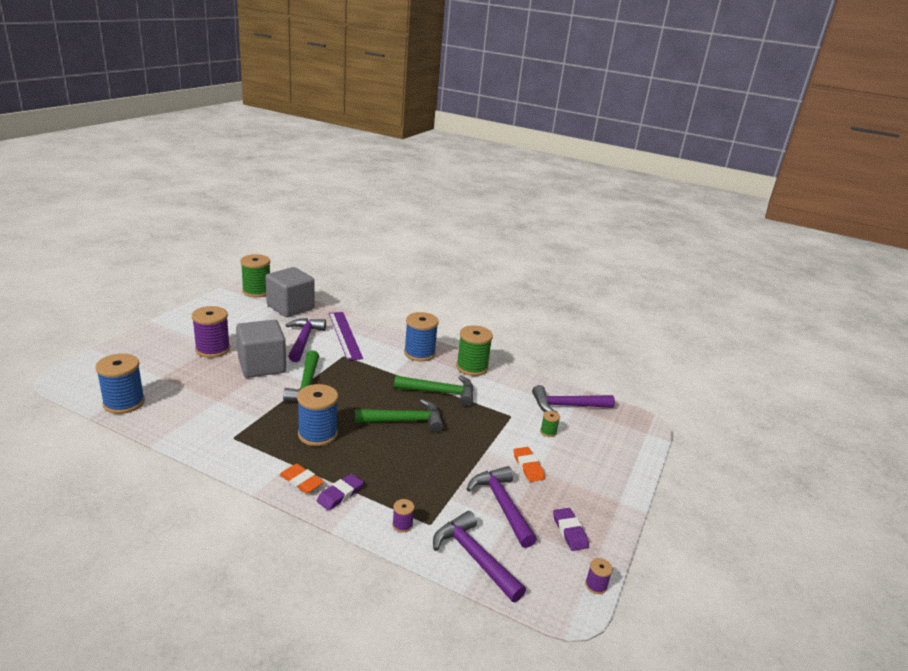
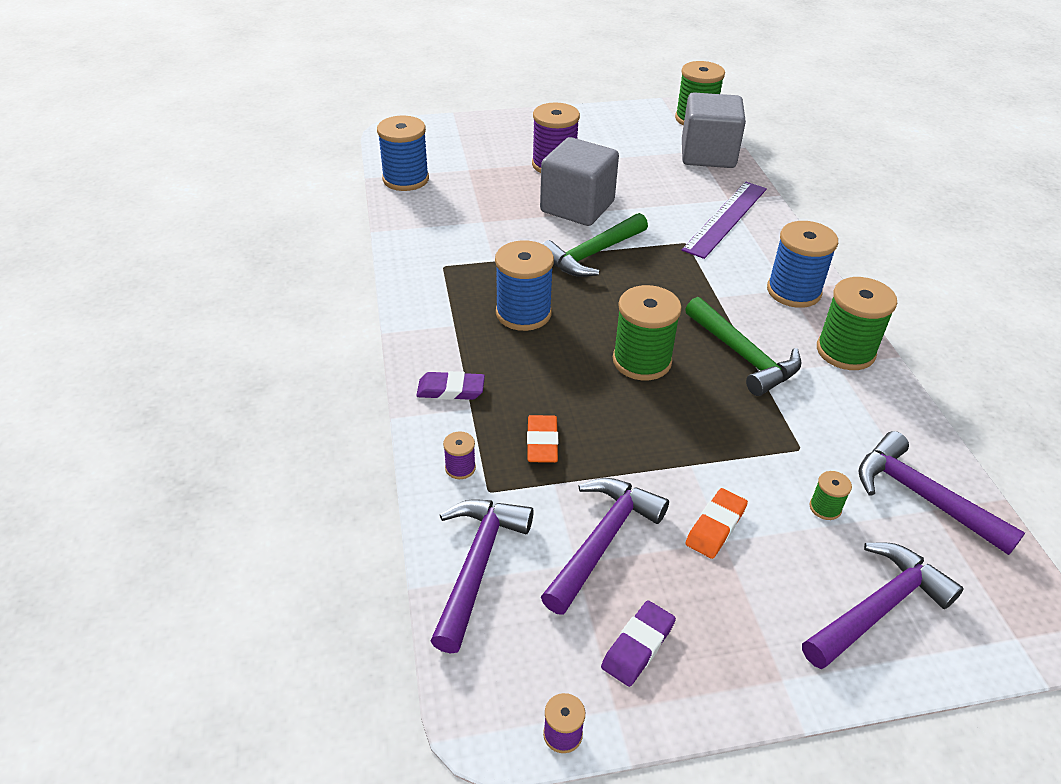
camera: 55 degrees right, 15 degrees up
(301, 481) = (437, 350): orange eraser -> orange eraser (542, 442)
(304, 340) = (666, 200): purple hammer -> purple hammer (878, 607)
(405, 421) = (642, 361): green hammer -> green spool

